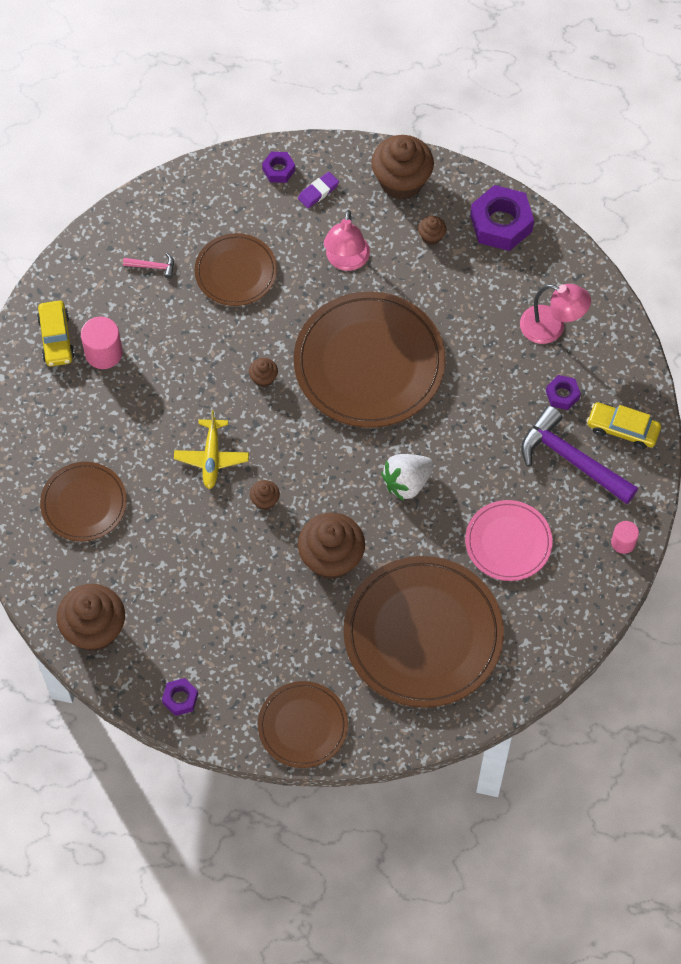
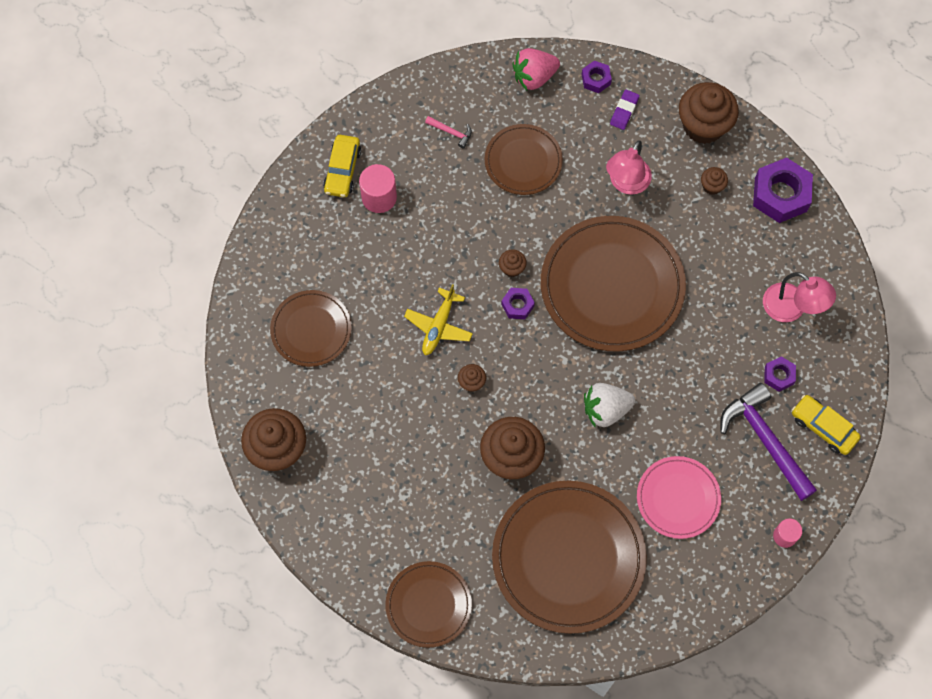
camera: 20 degrees right, 5 degrees up
(180, 699) = (329, 540): purple nut -> purple nut (517, 305)
(216, 187) = (534, 77): none -> pink strawberry
(318, 192) = (624, 111): purple eraser -> purple eraser turned 45 degrees counterclockwise

